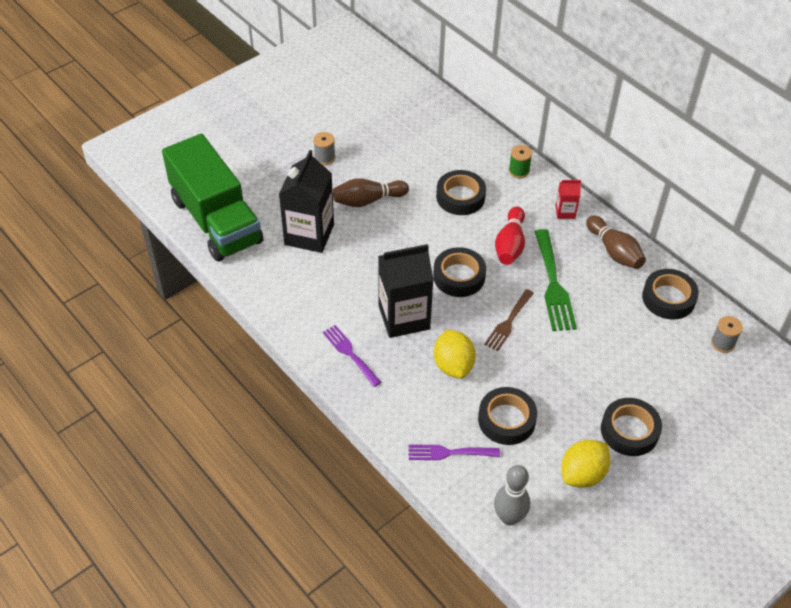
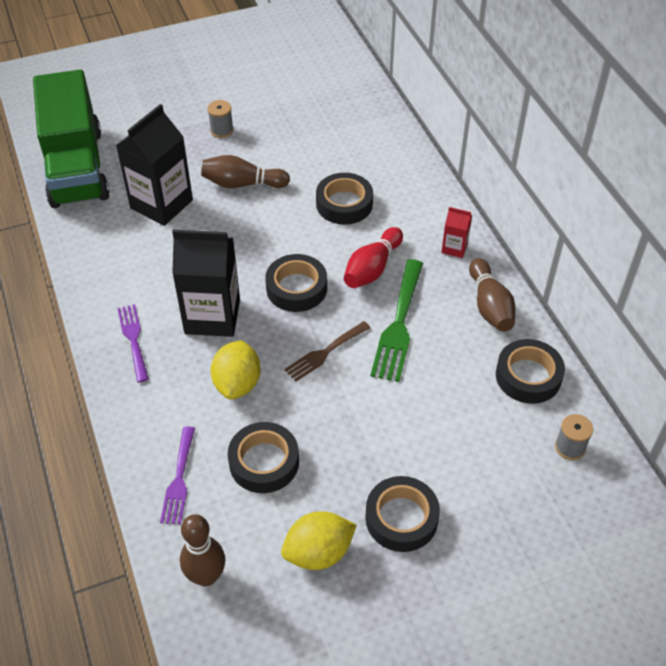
camera: 20 degrees right, 0 degrees up
(448, 453) = (179, 480): purple fork -> purple fork turned 105 degrees counterclockwise
(509, 517) = (206, 576): grey bowling pin -> brown bowling pin
(519, 171) = (424, 191): green spool -> none

